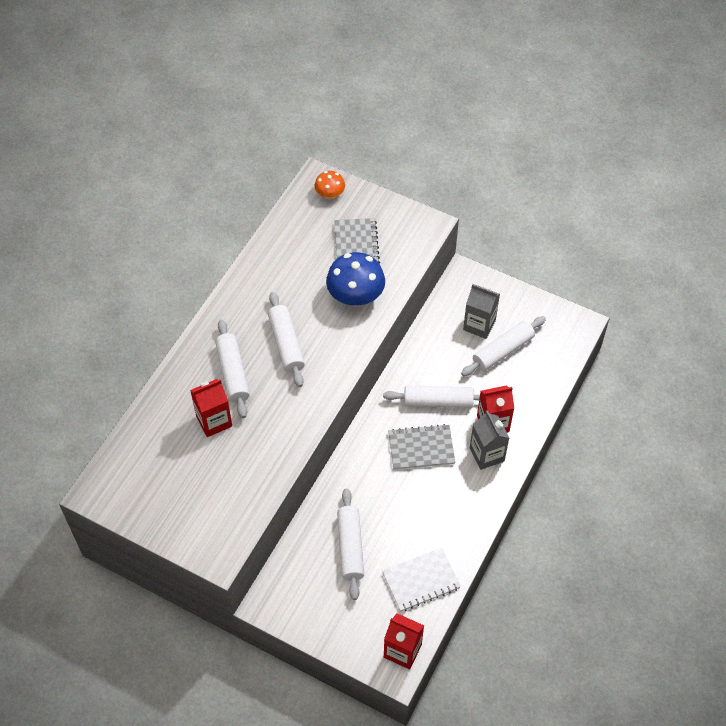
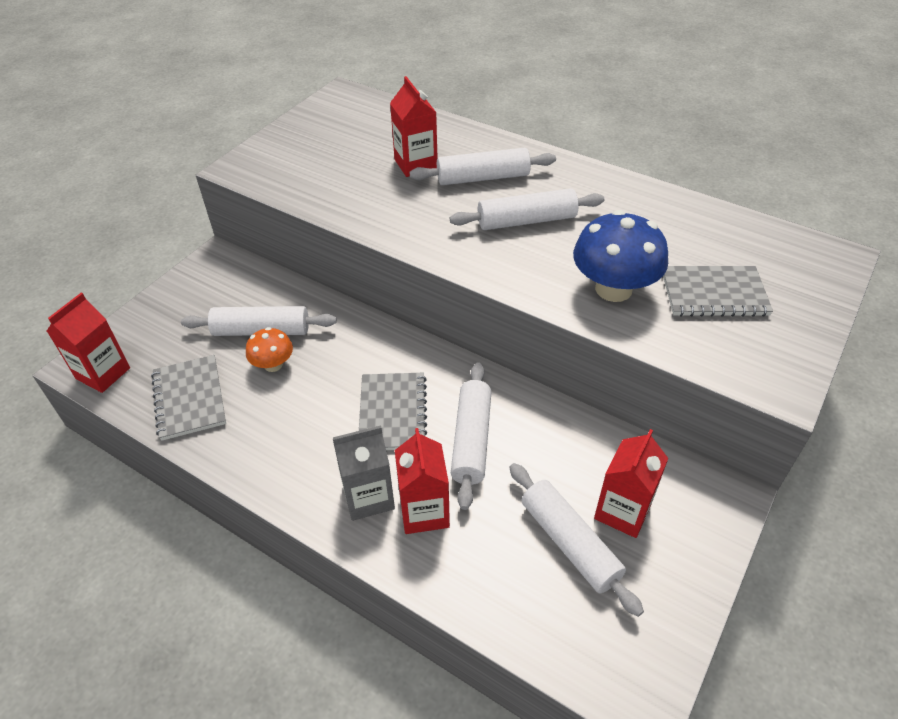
camera: 95 degrees right, 10 degrees down
(330, 194) = (809, 269): orange mushroom -> orange mushroom (273, 364)
(421, 580) = (190, 398): white notebook -> grey notebook
(479, 325) = (622, 511): grey carton -> red carton

